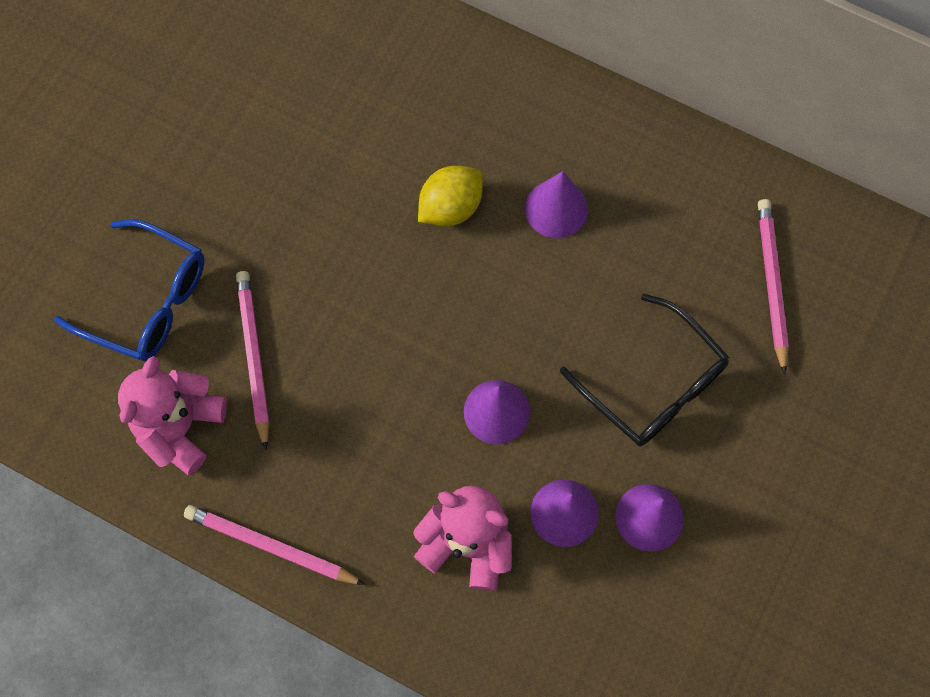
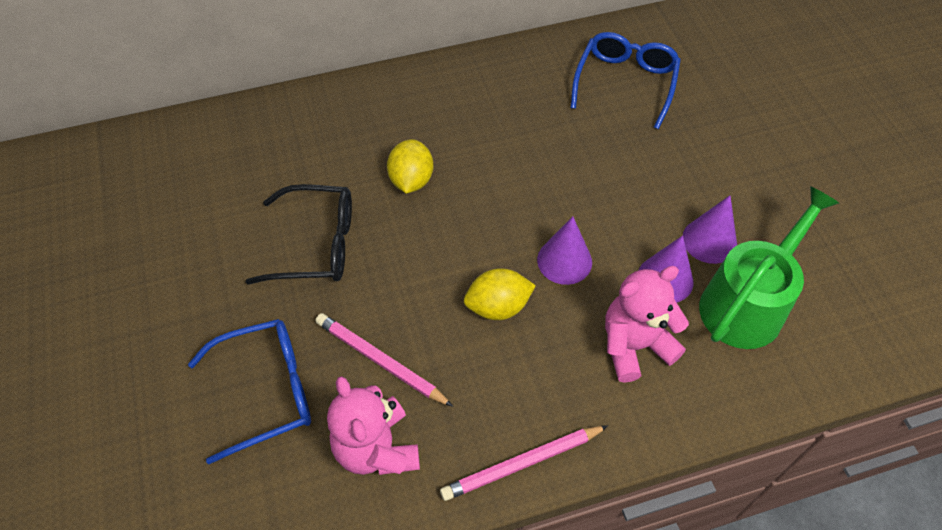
camera: 45 degrees left, 15 degrees down
(394, 399) = (498, 307): none -> yellow lemon
(556, 209) = (473, 135): purple cone -> none
(609, 604) = (747, 304): none -> green watering can
(654, 384) = (629, 175): black glasses -> black glasses (316, 244)
(771, 283) = (625, 83): pink pencil -> blue glasses

